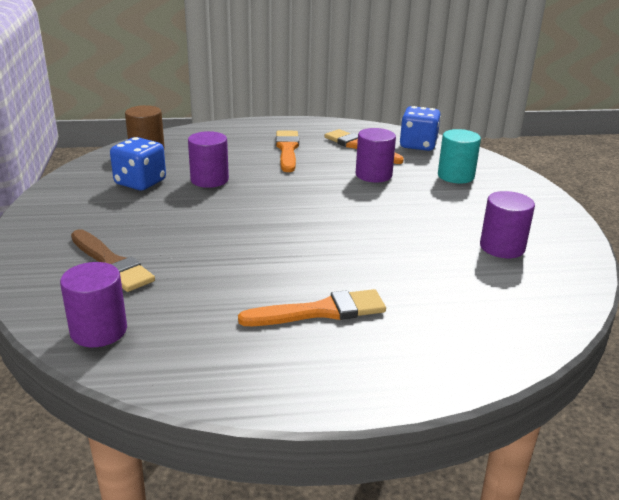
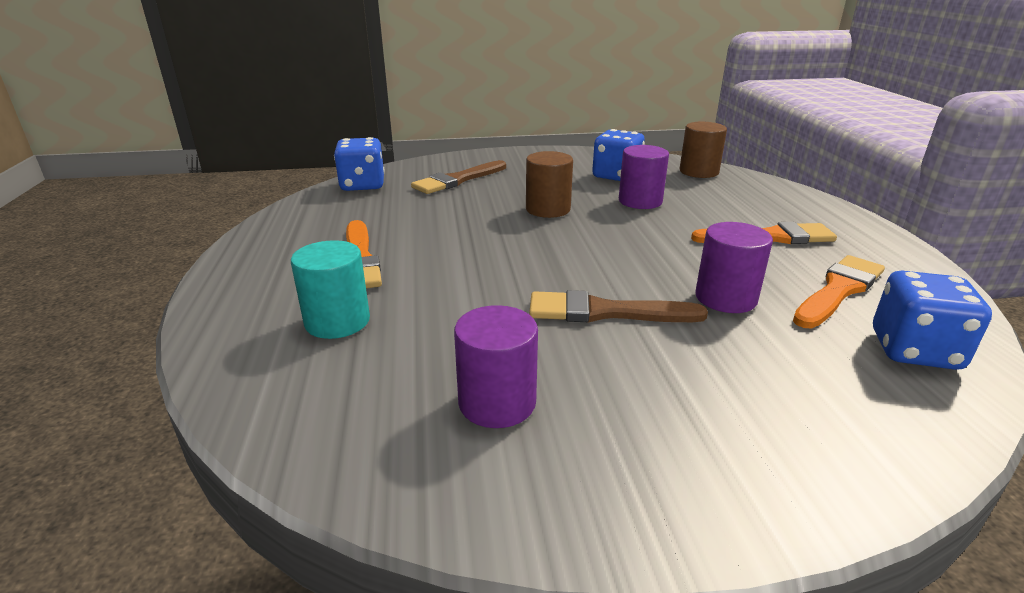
camera: 90 degrees right, 0 degrees up
(99, 331) = (362, 185): purple cylinder -> blue dice
(217, 218) = (548, 209): none -> brown cylinder
(397, 210) = (605, 312): none -> brown brush
(455, 176) = (784, 383): turquoise cylinder -> turquoise cylinder (337, 321)

